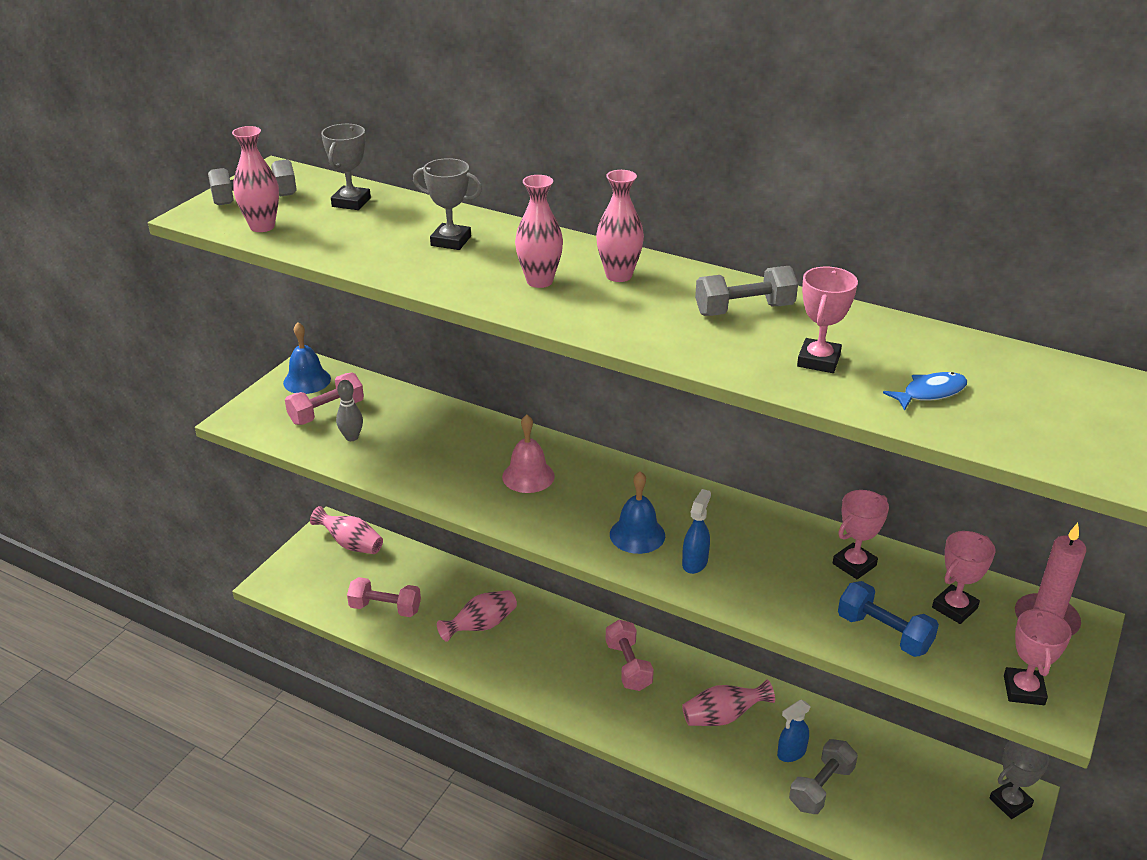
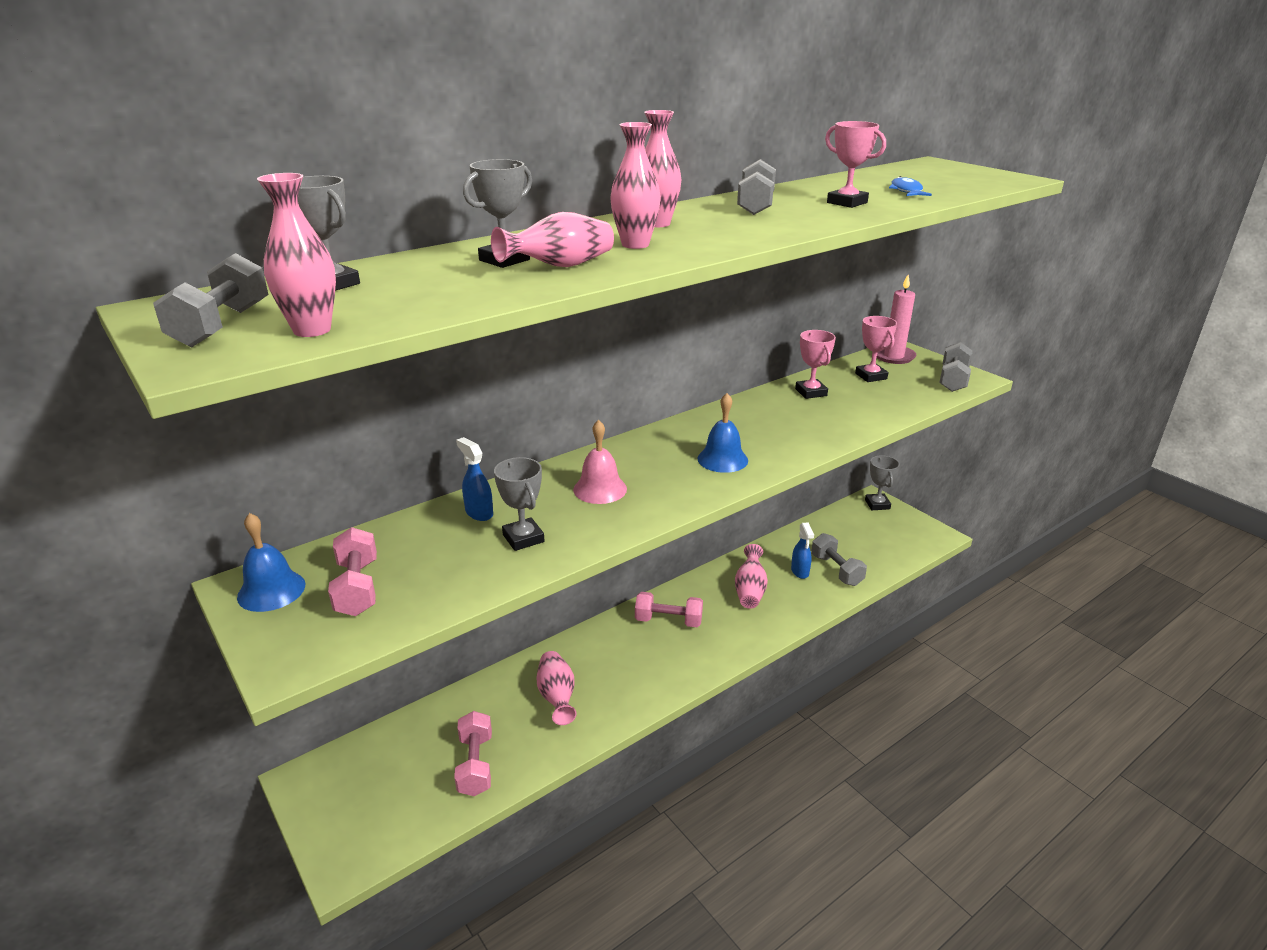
camera: 65 degrees left, 5 degrees down
(351, 437) = (428, 579): grey bowling pin -> none
(351, 544) = (348, 768): pink vase -> pink vase (560, 266)
(385, 608) = (475, 765): pink dumbbell -> pink dumbbell turned 45 degrees counterclockwise
(428, 461) = (523, 538): none -> grey trophy
(695, 562) = (773, 445): blue spray bottle -> blue spray bottle (479, 513)
(883, 633) = (885, 403): blue dumbbell -> none
(1023, 690) = (953, 380): pink trophy -> grey dumbbell

